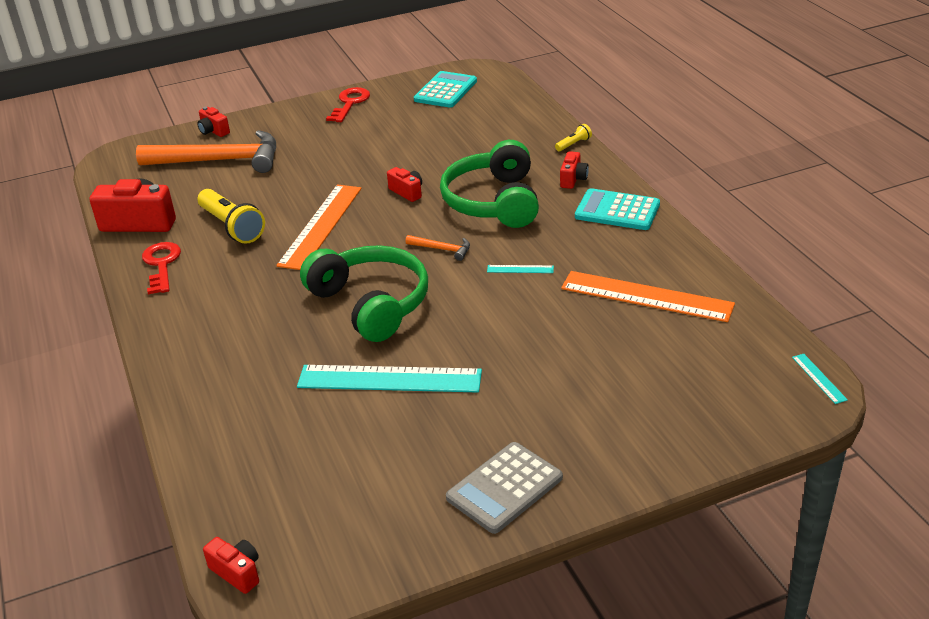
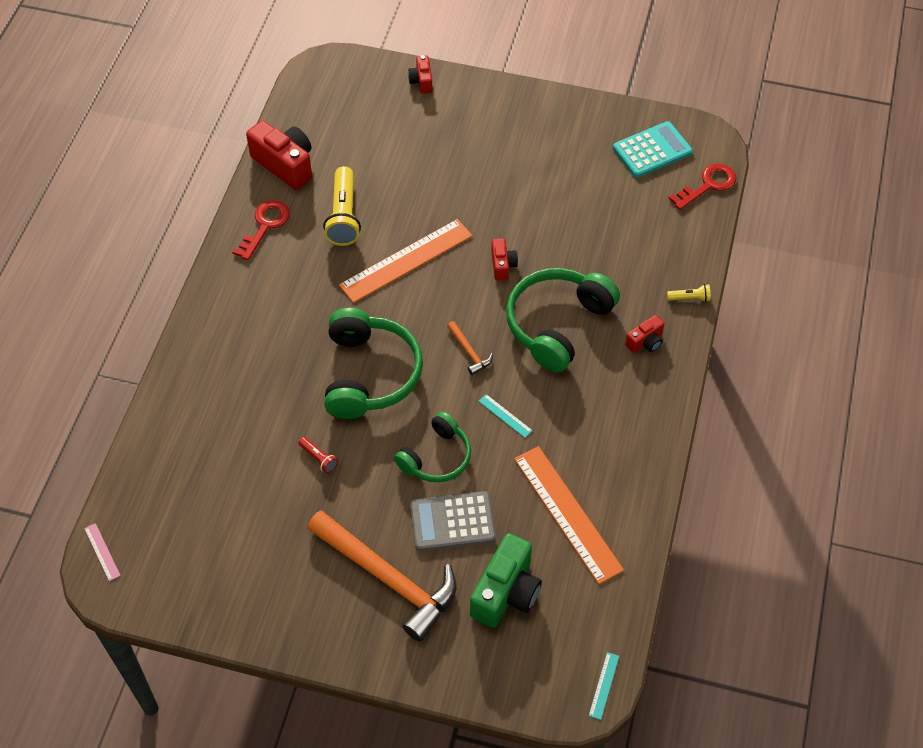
camera: 35 degrees right, 20 degrees up
(220, 160) = (397, 125): orange hammer -> orange hammer (388, 578)
(237, 572) = (102, 552): red camera -> pink ruler
(350, 103) = (557, 115): red key -> red key (708, 185)
(389, 379) = (318, 458): turquoise ruler -> red flashlight
(495, 322) = (436, 457): none -> green headphones
(504, 488) = (304, 610): grey calculator -> grey calculator (452, 522)
(617, 211) = (642, 405): turquoise calculator -> none
(664, 369) = (506, 592): none -> green camera

